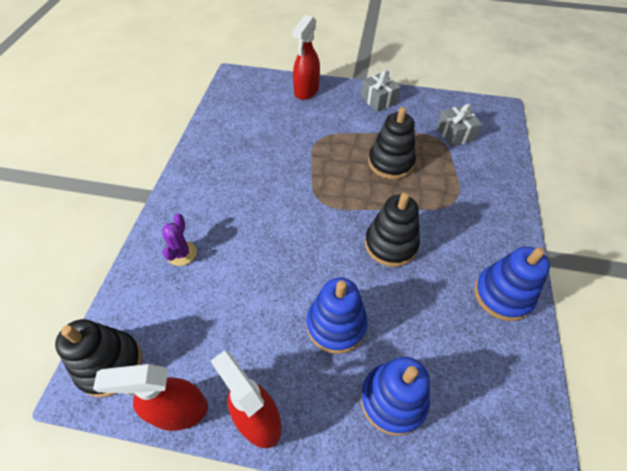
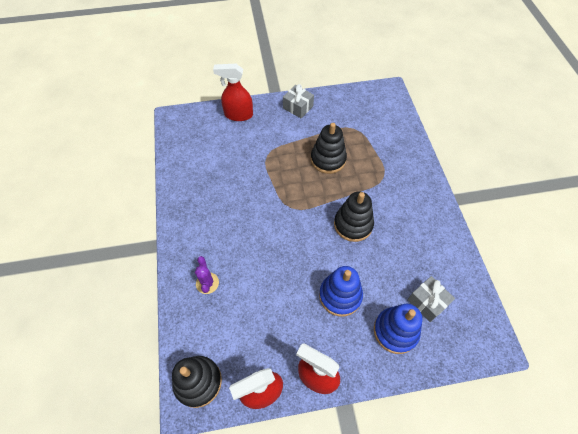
camera: 20 degrees left, 5 degrees up
(306, 91) = (238, 115): red spray bottle -> red spray bottle turned 90 degrees clockwise
(455, 133) = (364, 121): grey gift -> grey gift (427, 302)
(502, 295) = (437, 236): blue stacking toy -> none

